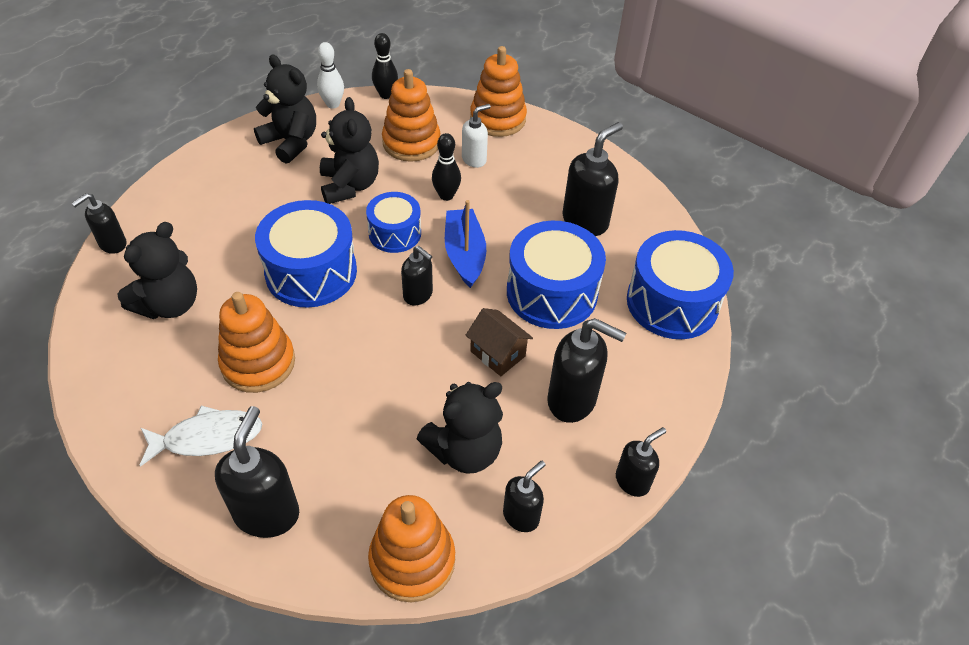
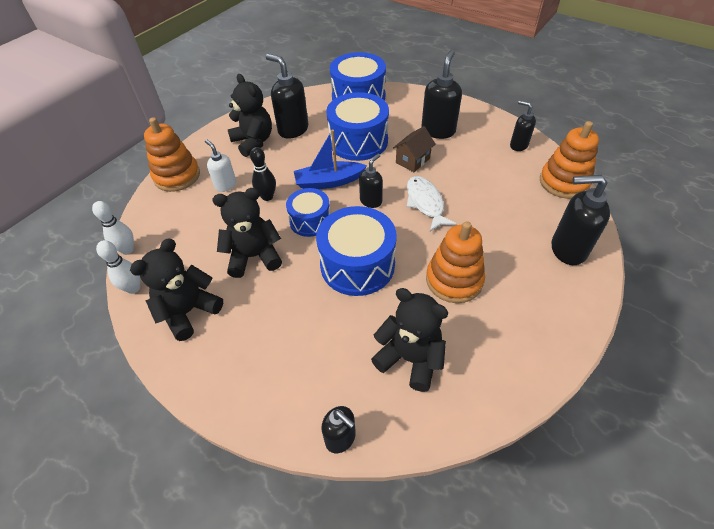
camera: 90 degrees left, 0 degrees up
(207, 437) = (527, 295): white fish -> white fish (425, 203)
(386, 95) = (127, 250): black bowling pin -> white bowling pin
(411, 143) = (200, 224): orange stacking toy -> none
(464, 450) = (487, 169): black teddy bear -> black teddy bear (253, 142)
(632, 481) = (481, 110): black soap dispenser -> none

